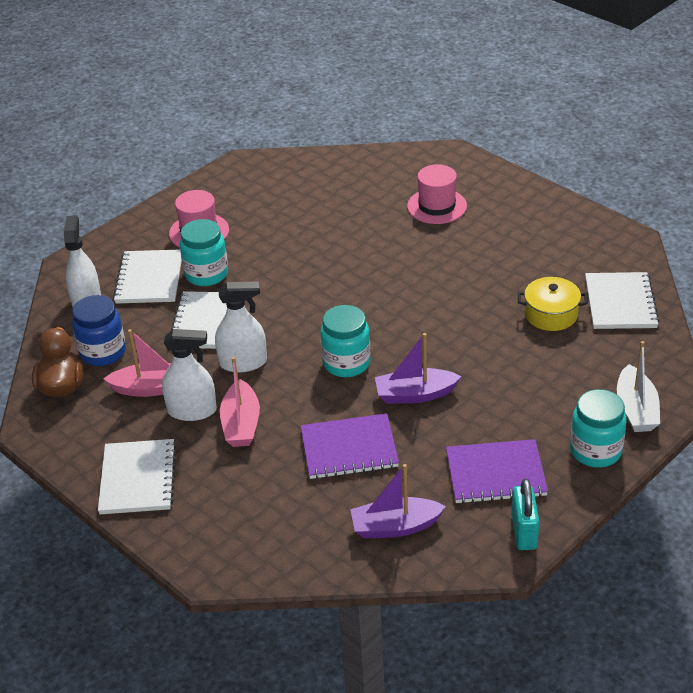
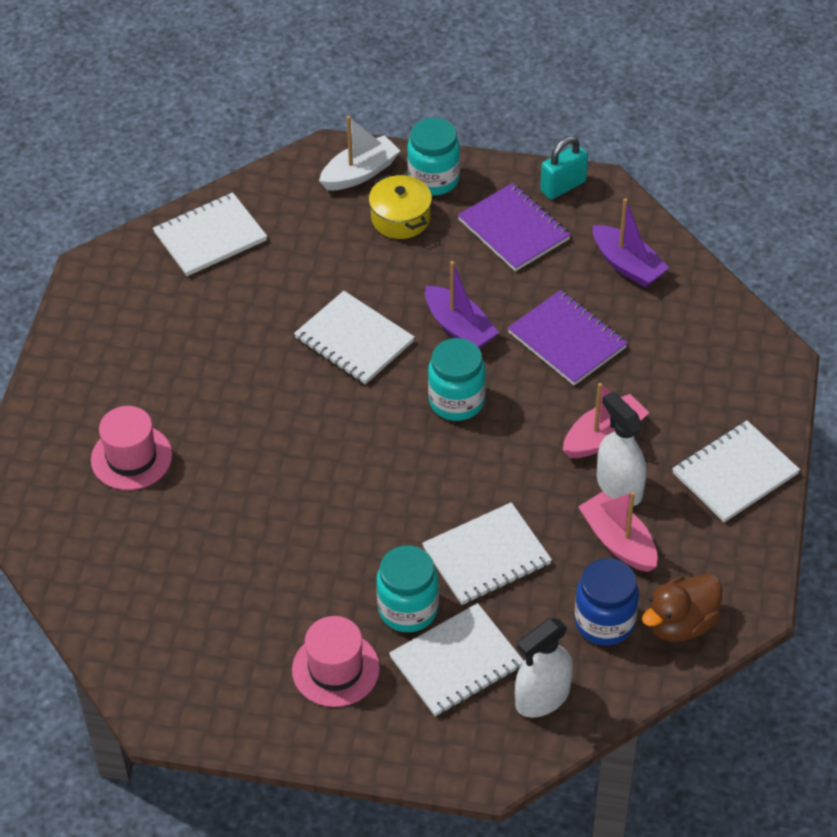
camera: 125 degrees left, 10 degrees up
(243, 362) = (521, 486): white spray bottle -> none
(451, 336) = (354, 340): none -> white notebook
(551, 314) = (265, 280): yellow pot -> yellow pot (400, 218)

